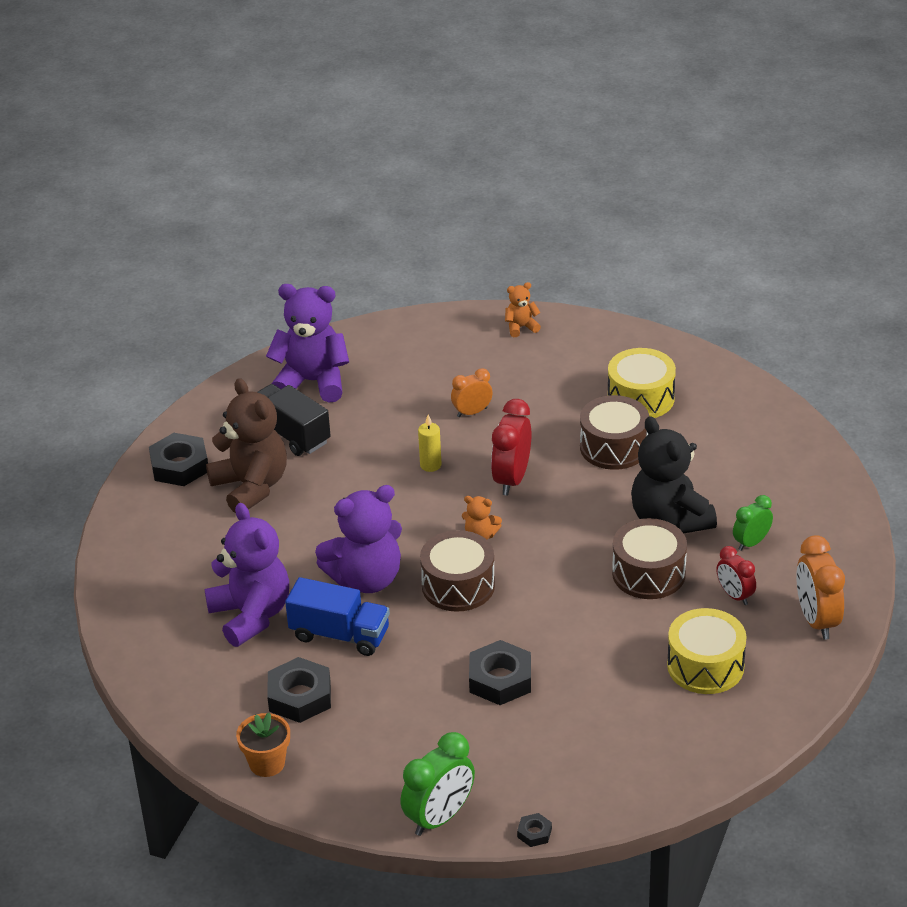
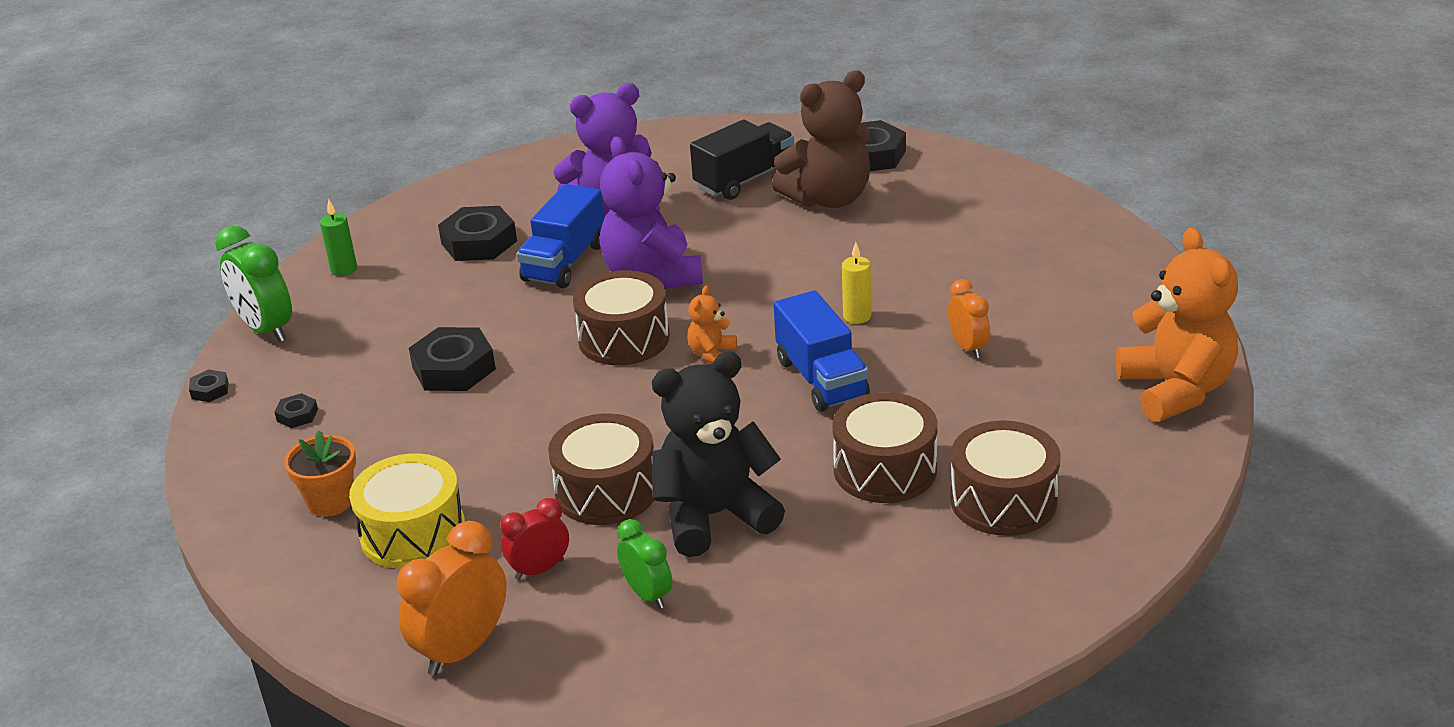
camera: 95 degrees right, 5 degrees down
(267, 763) = (393, 228): orange flower pot -> orange flower pot (330, 501)
(290, 434) = (925, 218): black truck -> black truck (744, 180)
(312, 382) = (1031, 228): purple teddy bear -> none
(340, 784) = (344, 269): none -> green candle
(511, 479) = (821, 379): red clock -> blue truck
(521, 327) = (1176, 390): orange teddy bear -> orange teddy bear, size x2.19
(568, 764) = (297, 415): none -> black nut
(641, 398) = (1003, 500): yellow drum -> brown drum
(816, 620) = (462, 649): orange clock -> orange clock turned 45 degrees counterclockwise

